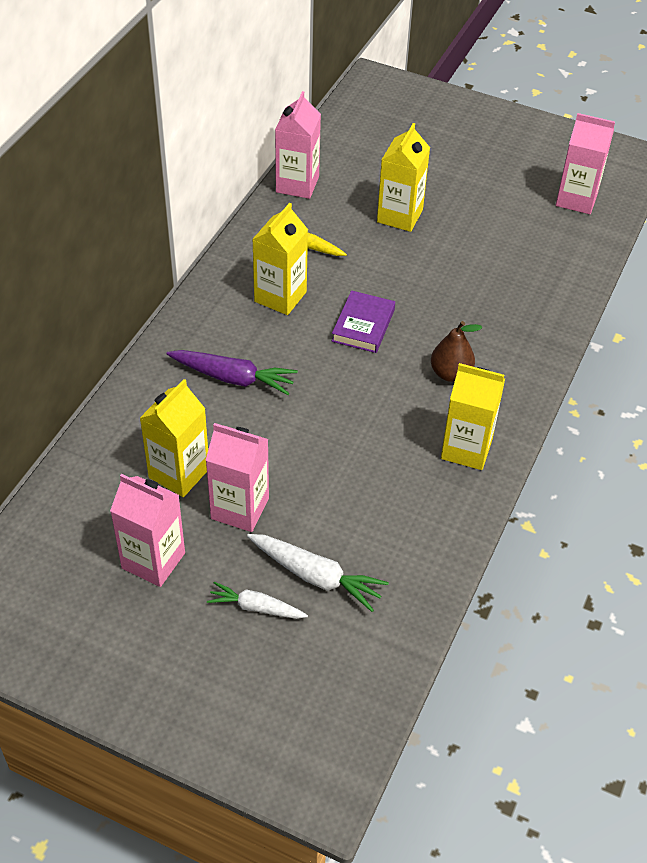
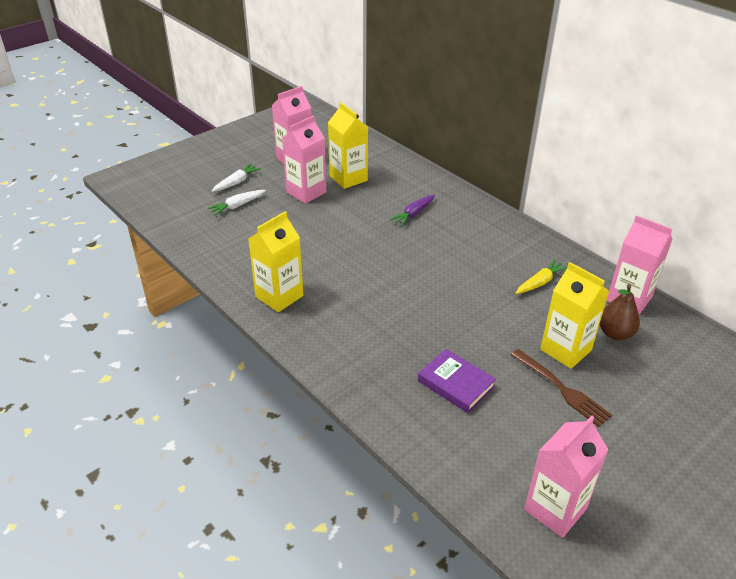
camera: 115 degrees right, 10 degrees down
(233, 378) = (413, 214): purple carrot -> purple carrot, size x0.66
(280, 296) = (485, 253): yellow carton -> none
(316, 576) = (237, 206): white carrot -> white carrot, size x0.66
(363, 325) = (433, 285): purple book -> purple book (455, 384)
(450, 373) = (355, 314): brown pear -> brown pear (615, 333)
(451, 212) = (562, 389): none -> brown fork

